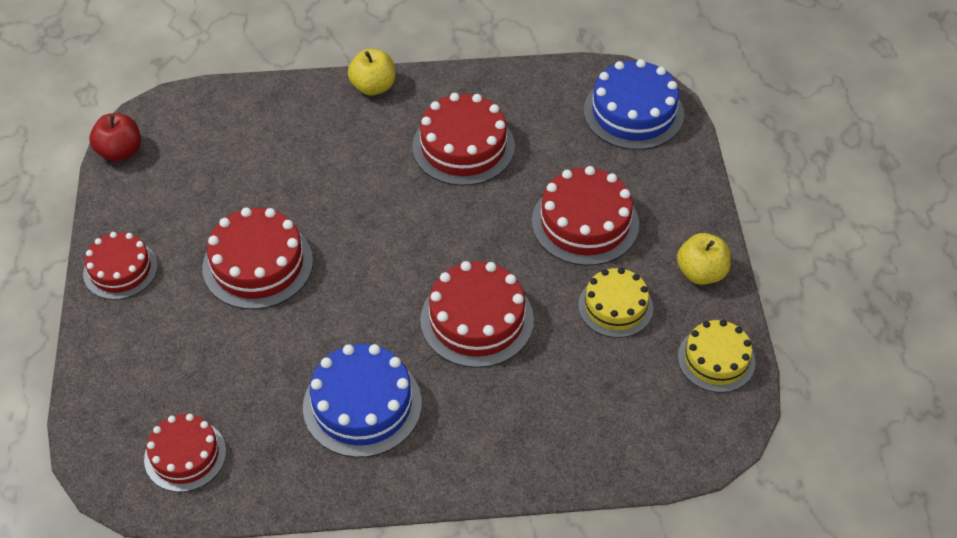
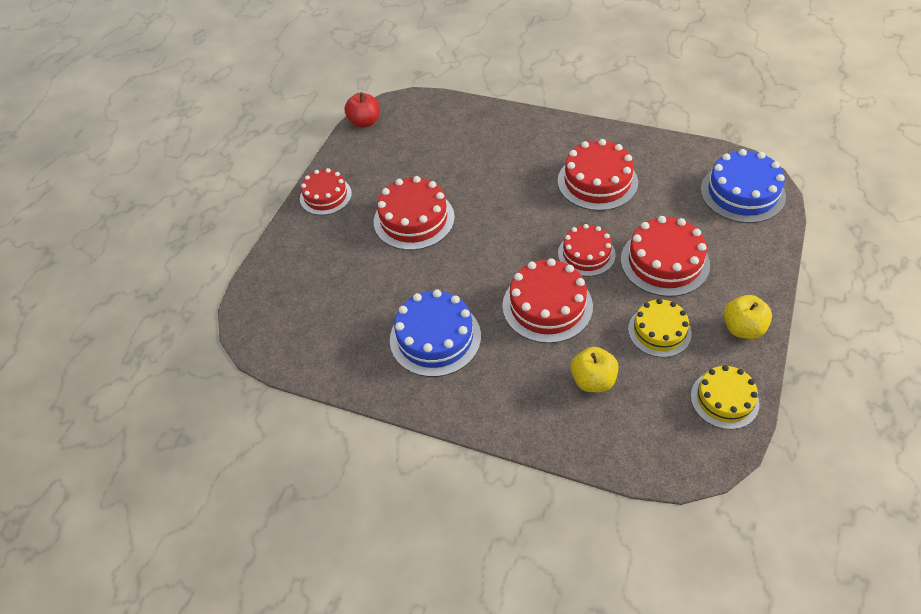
camera: 30 degrees right, 0 degrees up
(185, 455) = (302, 329): red cake -> red cake (586, 254)
(373, 87) = (552, 124): yellow apple -> yellow apple (593, 380)

